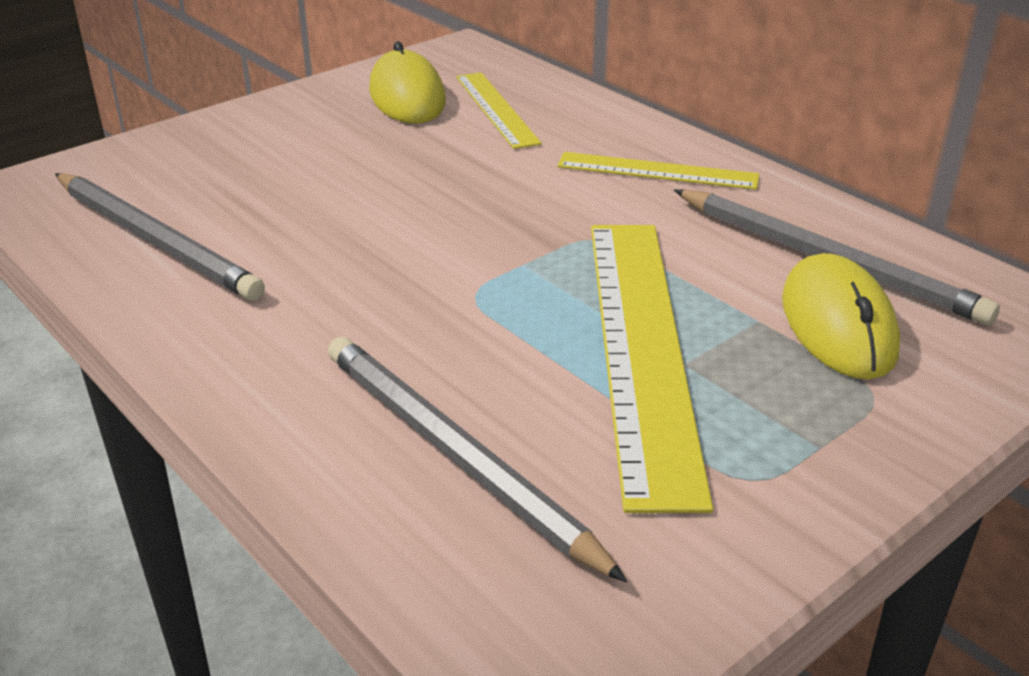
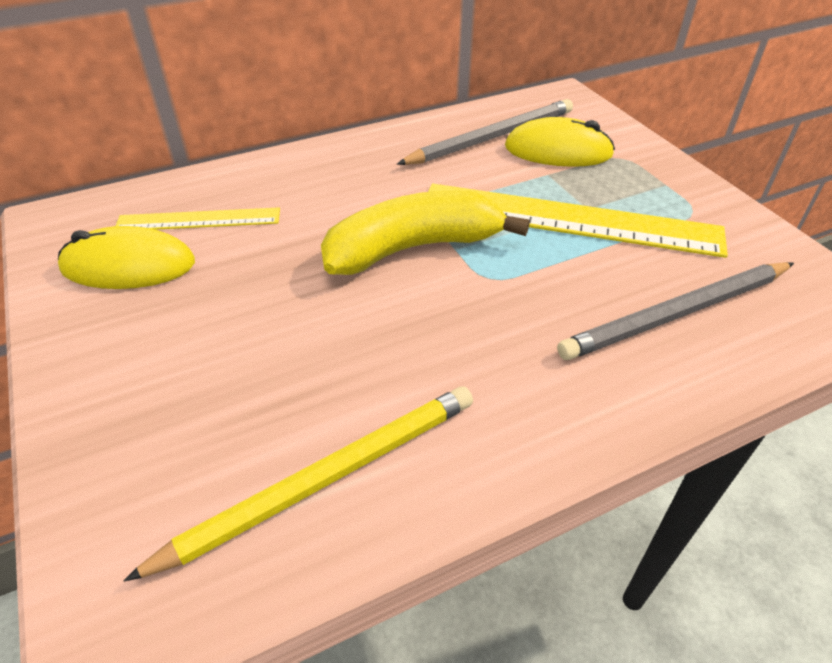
camera: 75 degrees left, 10 degrees up
(155, 240) = (324, 479): grey pencil -> yellow pencil
(508, 235) = (413, 248): none -> yellow banana
(657, 171) = (353, 168): yellow ruler -> none

